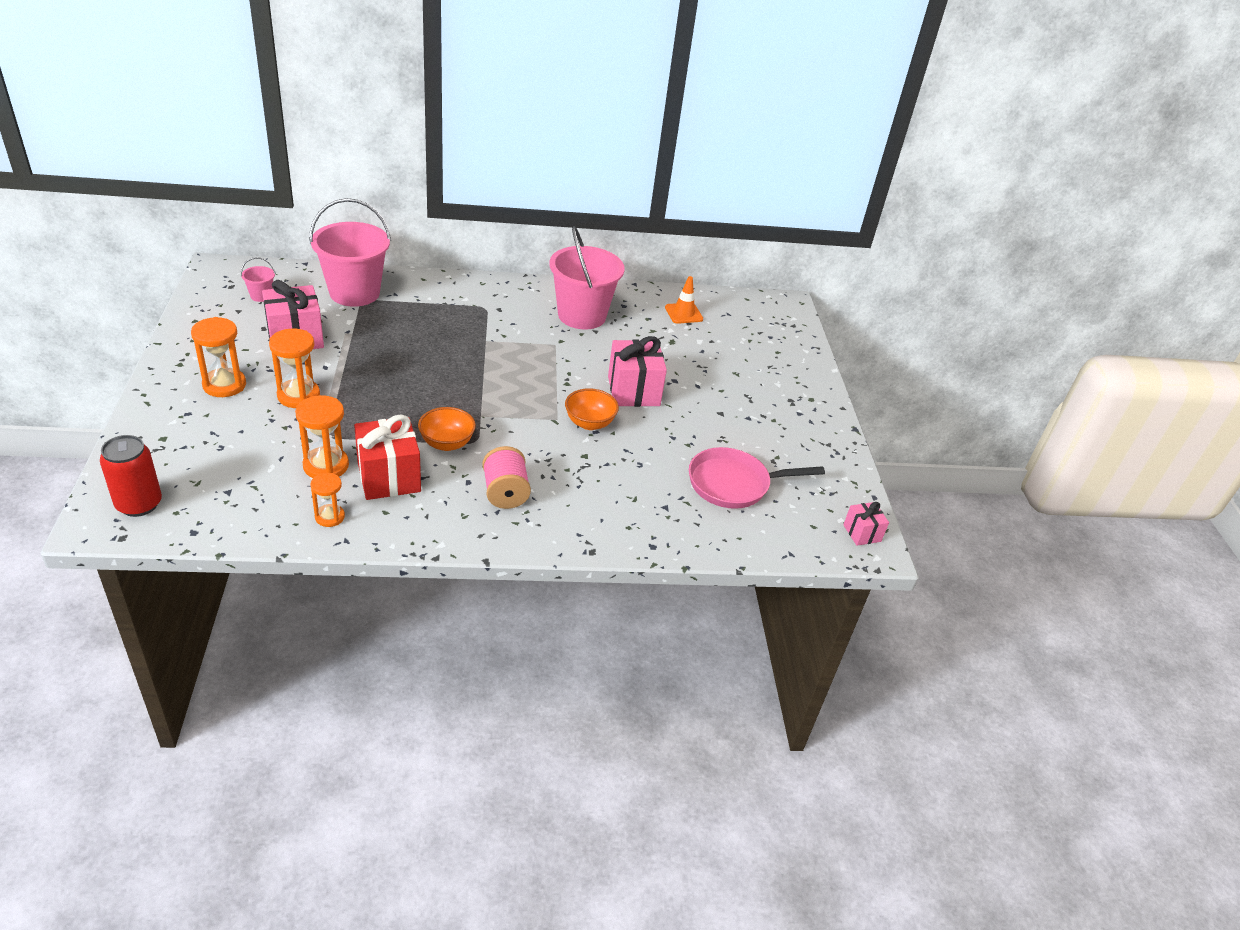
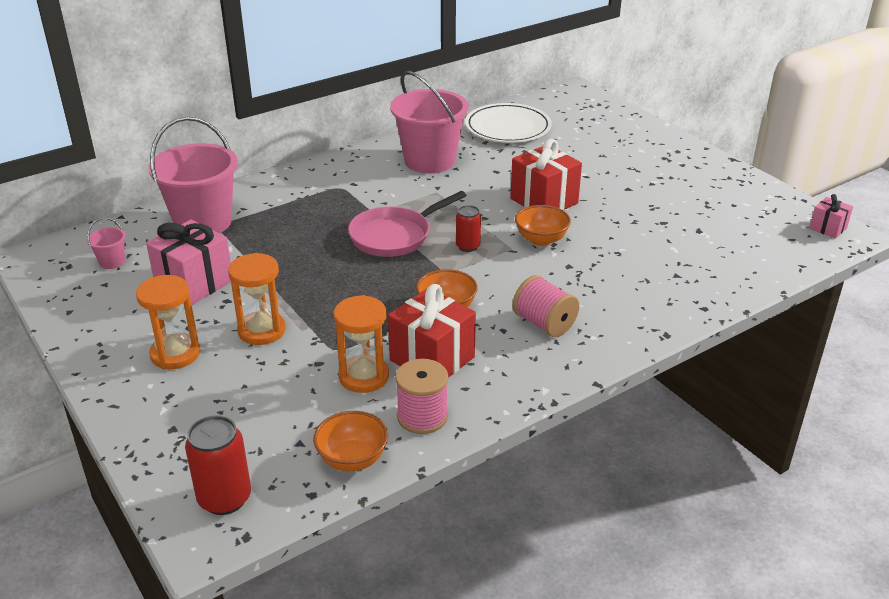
camera: 25 degrees left, 5 degrees down
(247, 522) = (352, 459): none -> orange bowl
(330, 517) = (422, 416): orange hourglass -> pink spool
(524, 401) = (468, 246): none -> red can
(633, 391) = (544, 201): pink gift -> red gift
(683, 313) = (508, 127): orange traffic cone -> white plate
(733, 484) = (702, 235): pink pan -> pink pan (394, 236)

